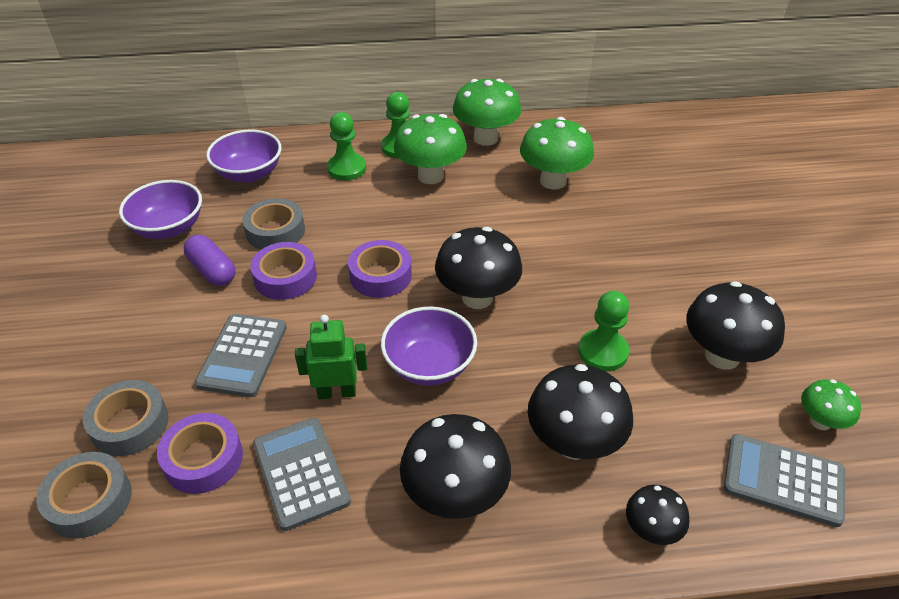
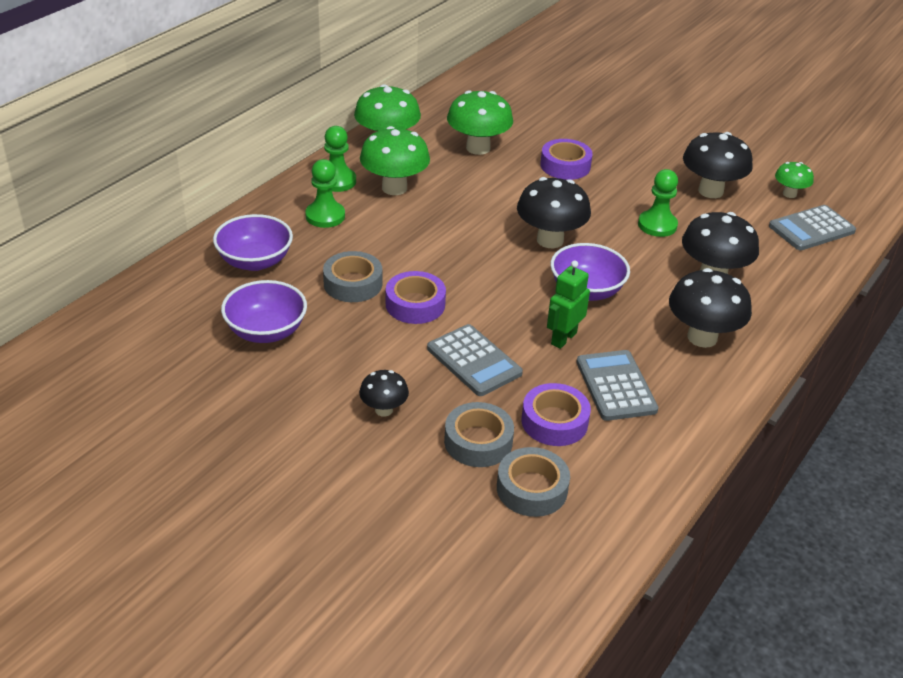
camera: 50 degrees left, 5 degrees down
(212, 270) = (356, 333): purple capsule -> none
(301, 473) = (616, 386): grey calculator -> grey calculator turned 60 degrees clockwise
(380, 275) = (473, 264): purple tape -> purple tape (565, 166)
(651, 530) = (797, 287): black mushroom -> black mushroom (384, 410)

